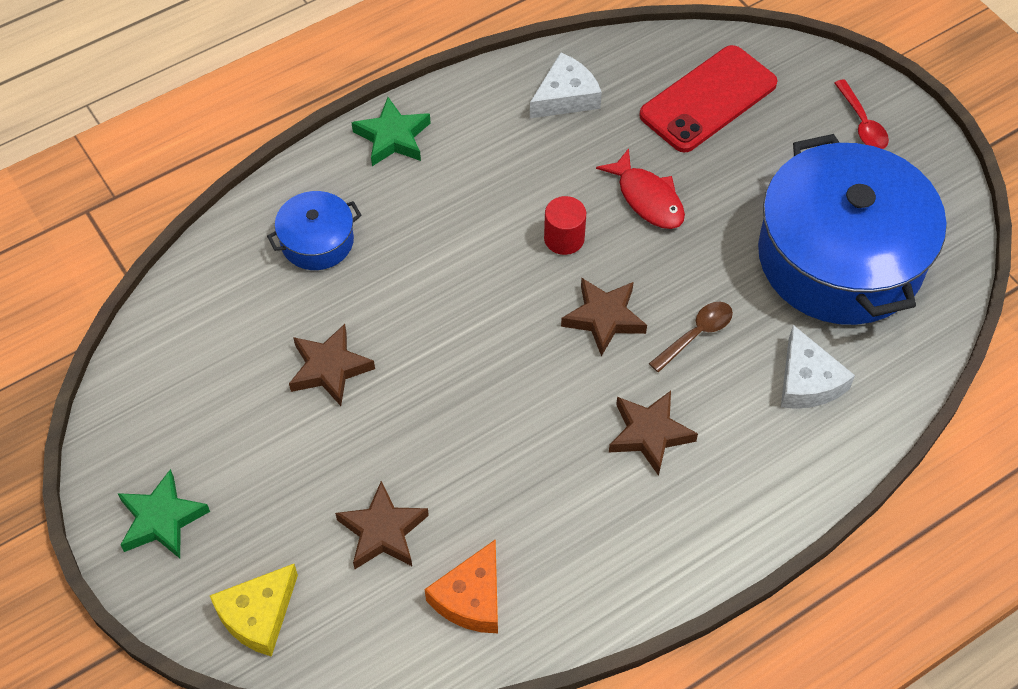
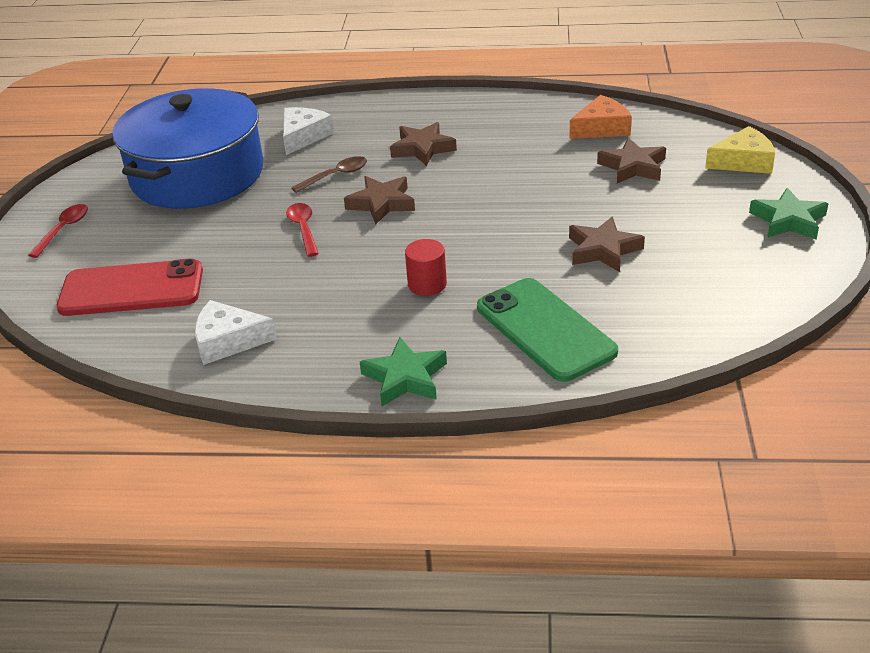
camera: 140 degrees left, 20 degrees down
(317, 241) = (545, 329): blue pot -> green phone
(564, 238) = (353, 253): red cylinder -> red cylinder (427, 284)
(643, 243) = (303, 229): none -> red spoon
(647, 198) = (265, 250): red fish -> none
(696, 334) = (336, 176): brown spoon -> brown spoon turned 150 degrees clockwise

